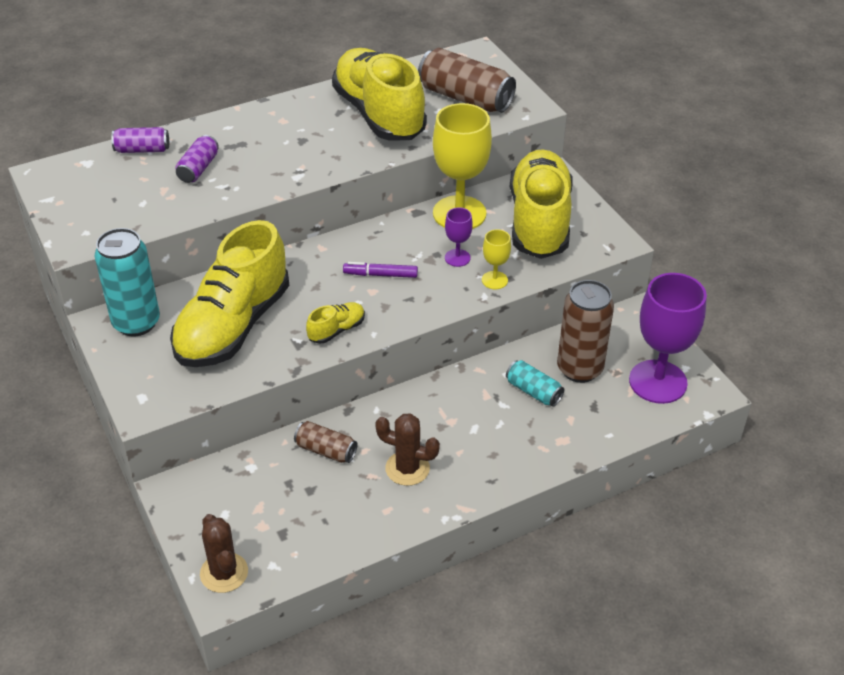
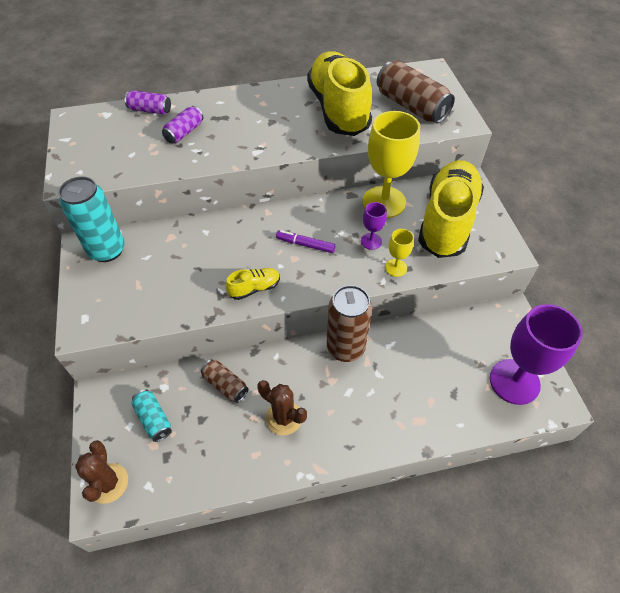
camera: 15 degrees right, 10 degrees up
(233, 326) = (177, 268): yellow shoe -> none
(533, 391) = (406, 367): turquoise can -> turquoise can (153, 419)
(579, 369) = (450, 354): brown can -> brown can (345, 348)

